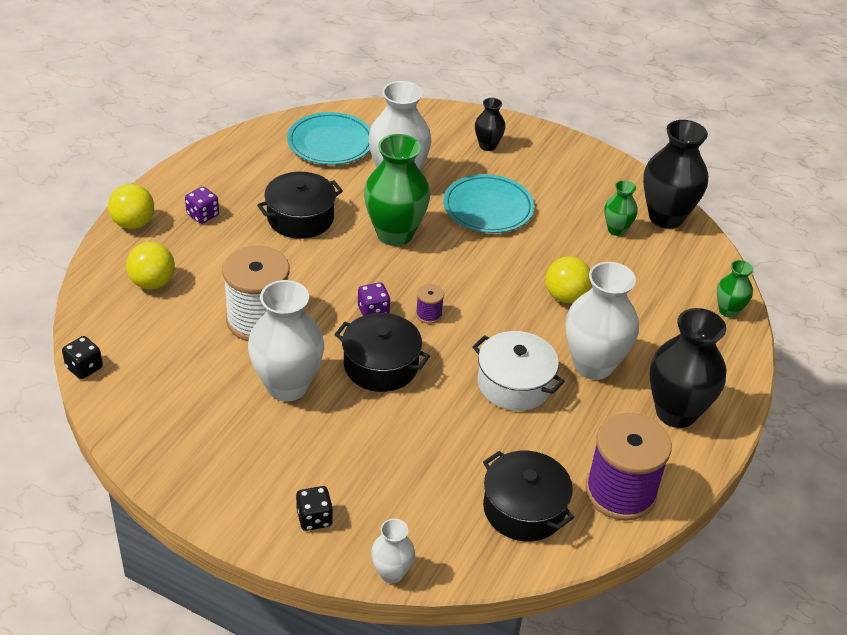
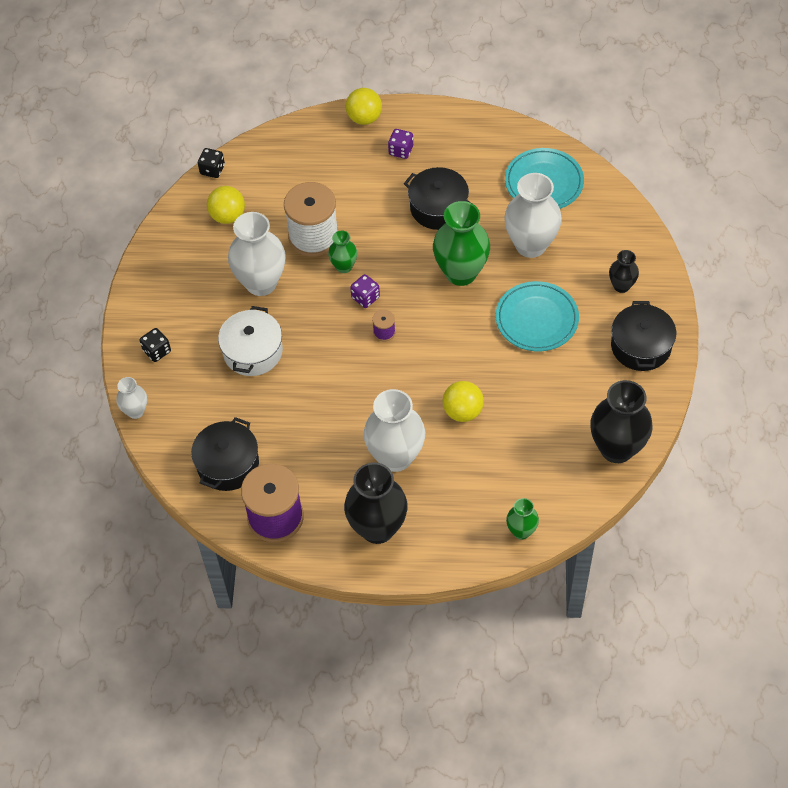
camera: 70 degrees right, 15 degrees up
(152, 283) = (312, 161): yellow ball -> yellow ball (228, 216)
(381, 365) = (313, 326): black pot -> black pot (641, 346)
(514, 384) = (344, 414): white pot -> white pot (253, 351)
(616, 230) = (572, 418): green vase -> green vase (344, 266)

